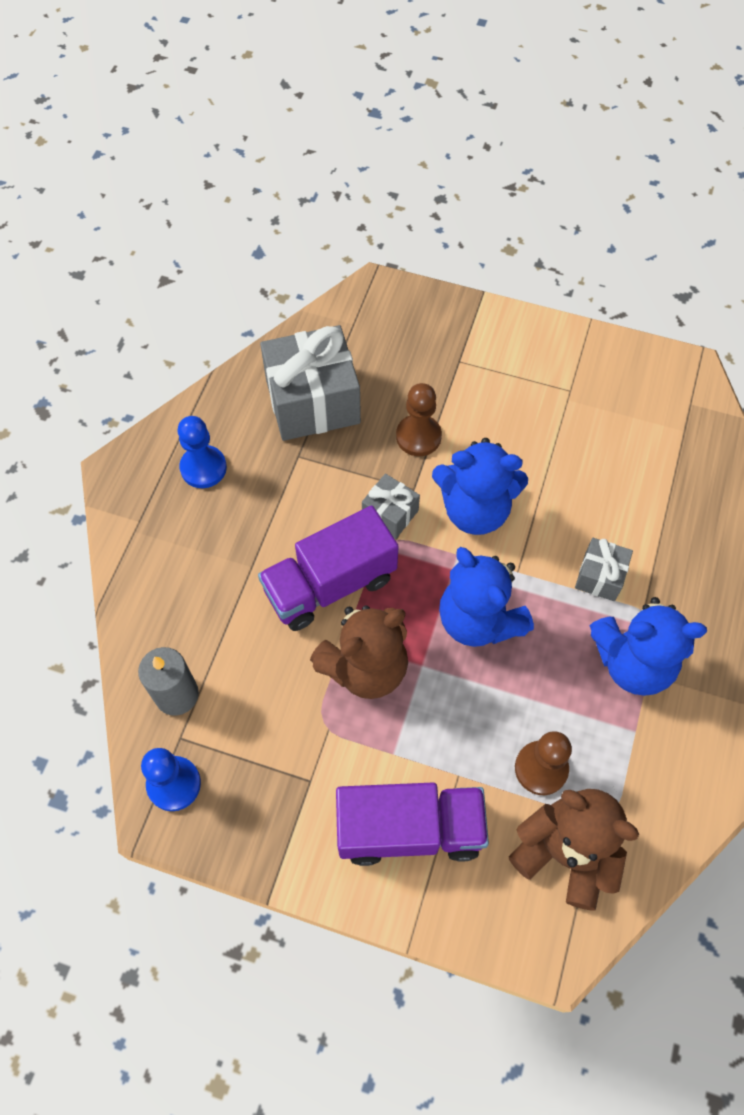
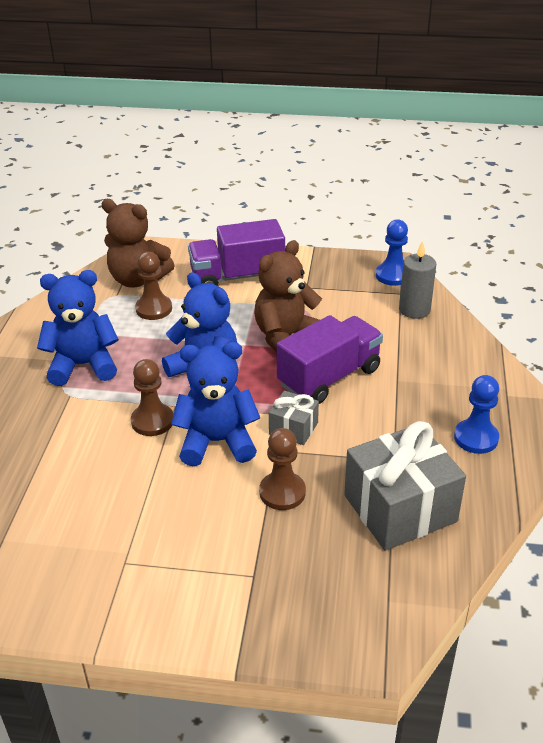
camera: 170 degrees right, 25 degrees down
(544, 551) = (152, 421): none -> brown pawn
(600, 576) = (104, 411): grey gift -> none

